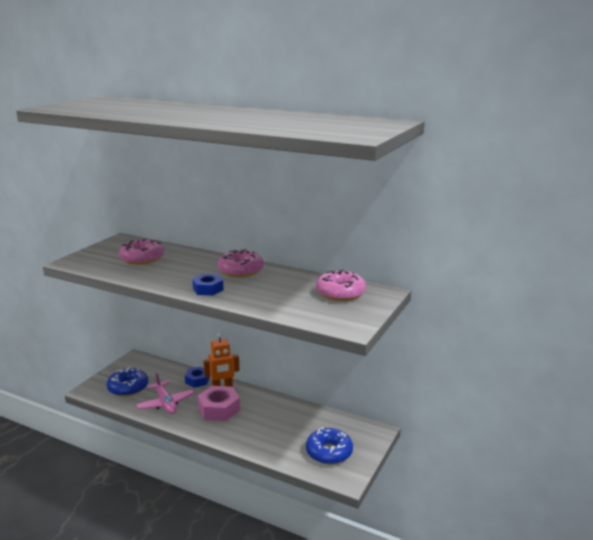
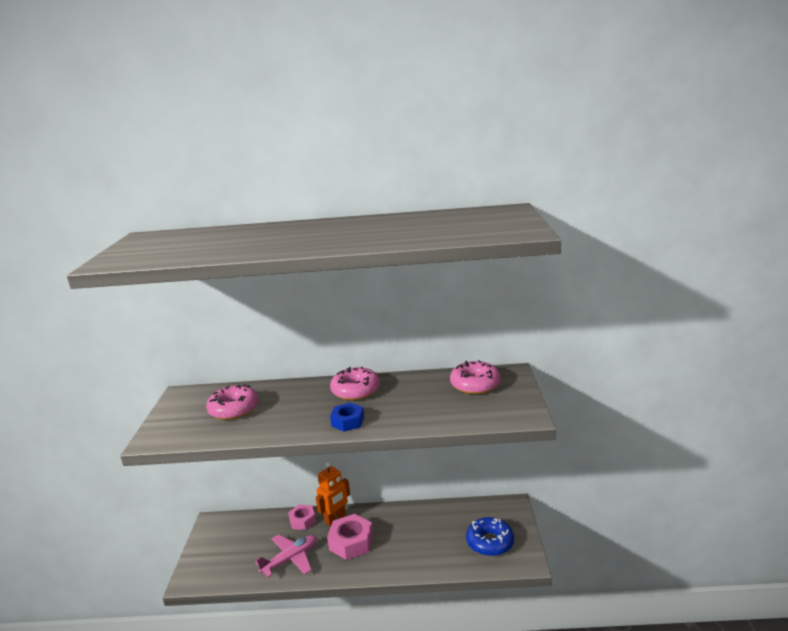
camera: 25 degrees left, 0 degrees up
(128, 388) = (233, 559): blue donut -> none
(166, 403) = (290, 559): pink plane -> pink plane turned 75 degrees counterclockwise
(197, 380) = (302, 521): blue nut -> pink nut

